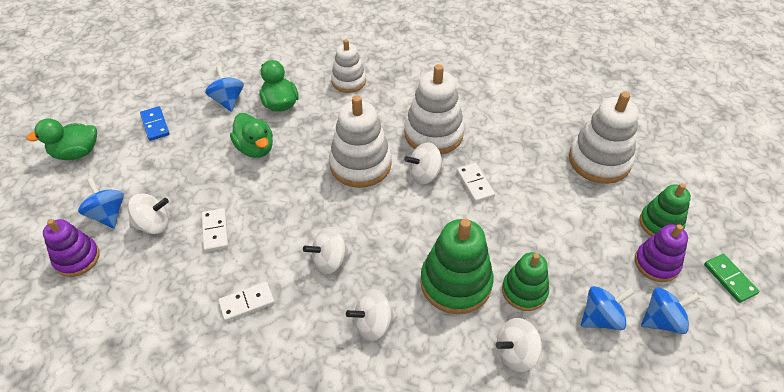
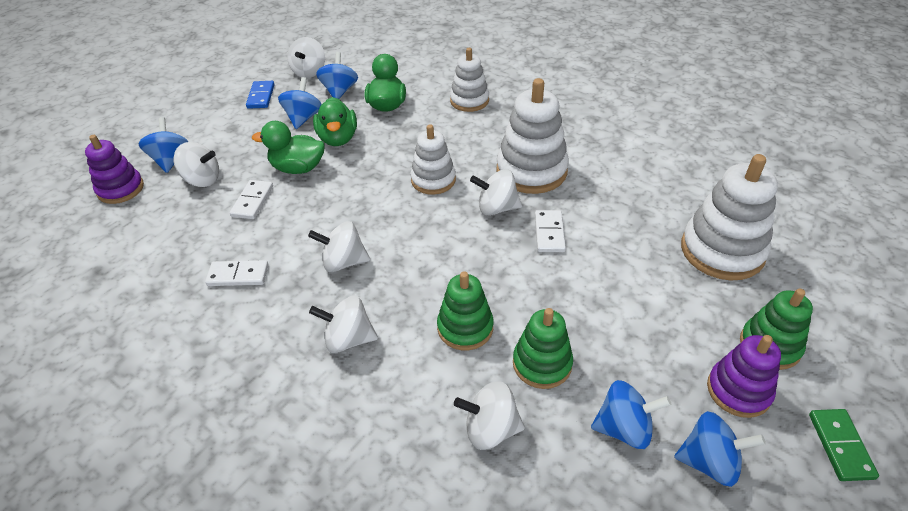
camera: 25 degrees right, 5 degrees down
(76, 153) = (180, 103): green duck -> green duck (298, 168)
(186, 87) = (309, 72): none -> white spinning top
(210, 136) = (303, 118): none -> blue spinning top
(360, 164) = (433, 180): white stacking toy -> white stacking toy, size x0.63
(455, 283) = (465, 328): green stacking toy -> green stacking toy, size x0.63

